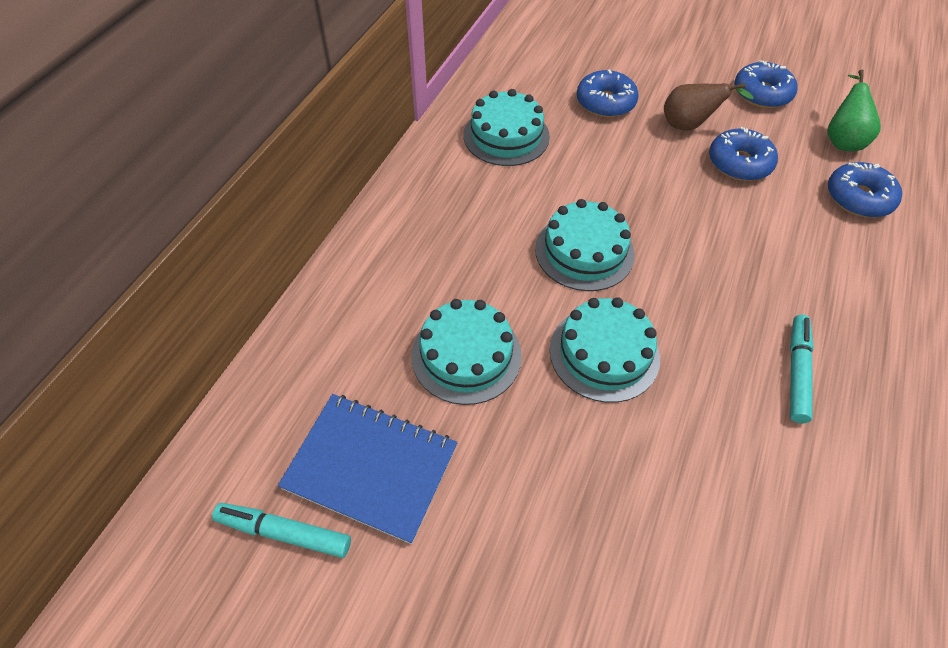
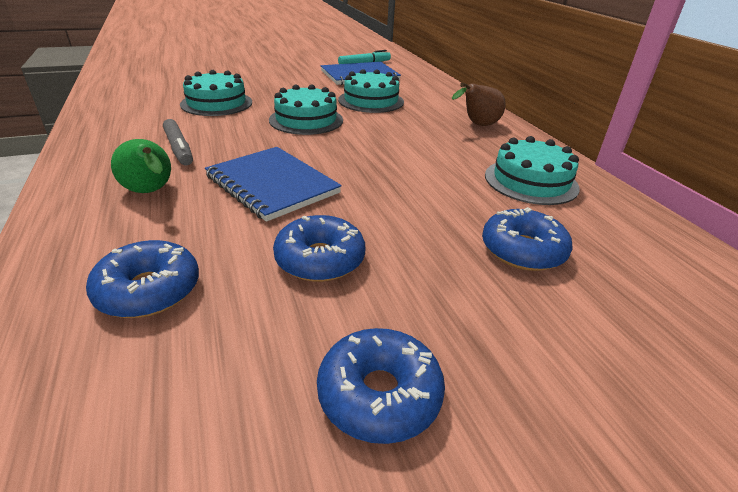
camera: 135 degrees right, 20 degrees down
(584, 251) = (371, 147): turquoise cake -> turquoise cake (216, 103)
(689, 125) = (414, 273): brown pear -> brown pear (477, 125)
(726, 251) = (272, 184): none -> blue notebook
(797, 372) = (179, 148): turquoise marker -> grey marker
(841, 140) = (196, 376): green pear -> green pear (150, 192)

